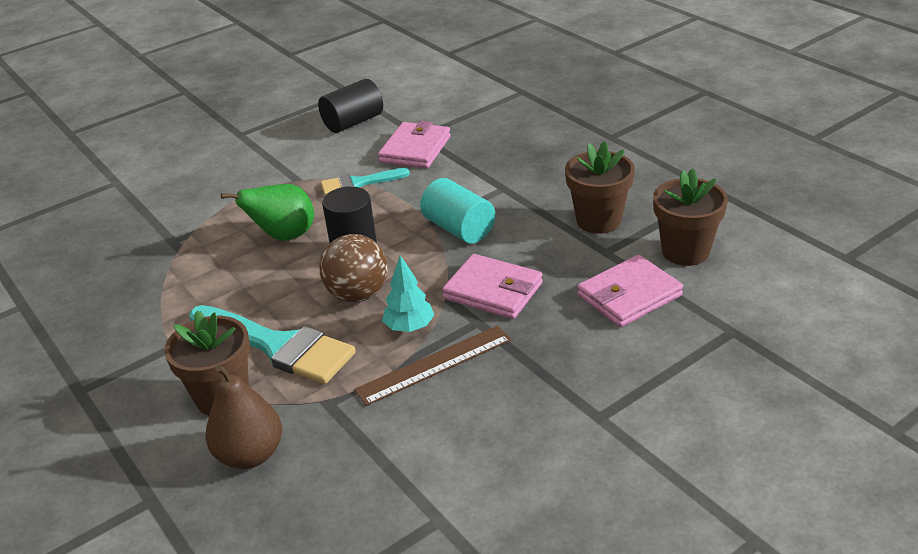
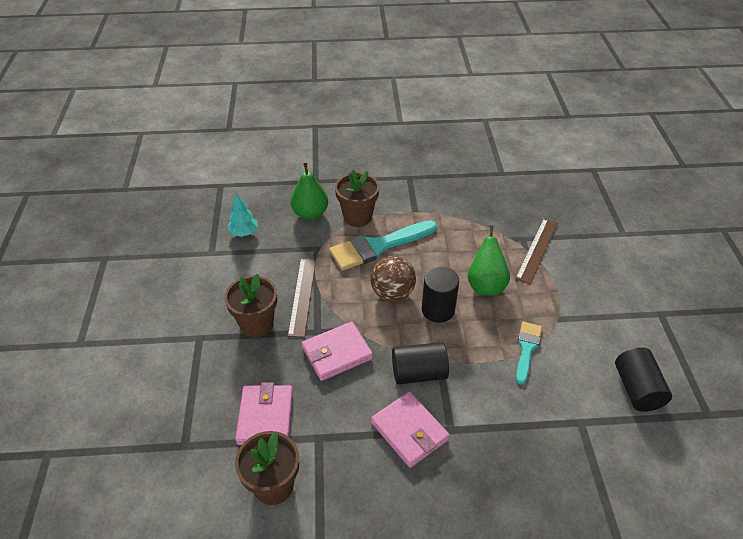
camera: 120 degrees right, 10 degrees up
(188, 224) = (537, 250): none -> brown ruler
(250, 455) = (310, 214): brown pear -> green pear
(409, 327) = (341, 301): turquoise tree -> turquoise tree (244, 233)
(415, 149) = (556, 406): pink wallet -> pink wallet (409, 431)
(459, 229) = (419, 373): turquoise cylinder -> black cylinder
(598, 221) = (356, 460): brown flower pot -> brown flower pot (256, 324)

